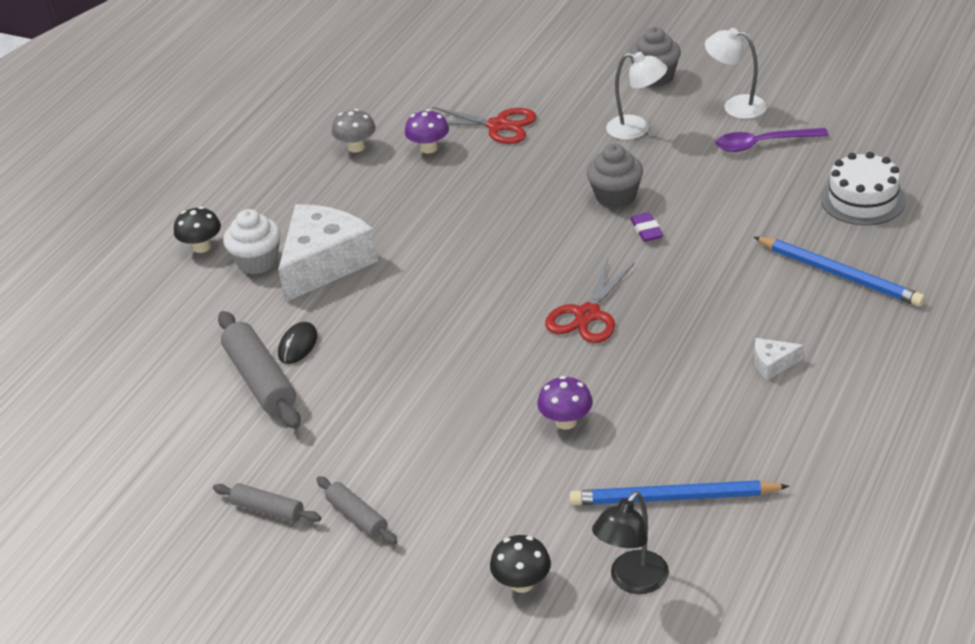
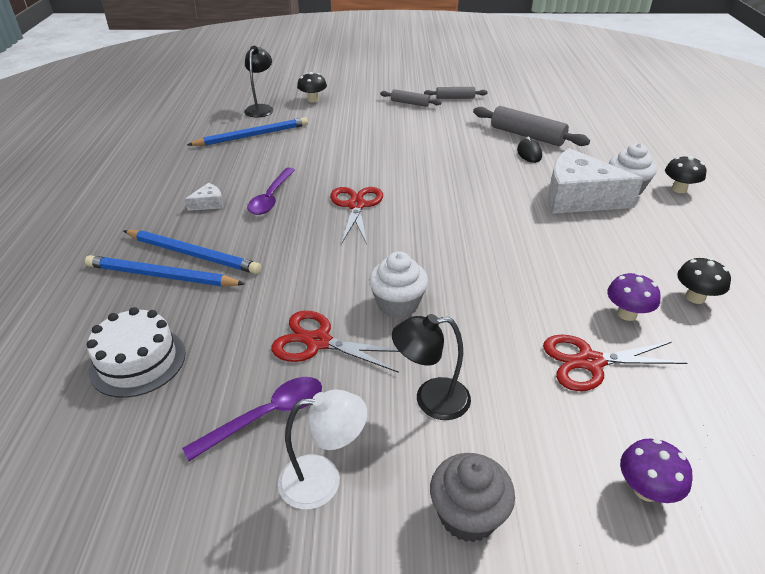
camera: 150 degrees right, 0 degrees up
(324, 263) = (578, 198): white cheese -> white cheese turned 105 degrees clockwise
(356, 147) = (695, 297): grey mushroom -> black mushroom
(566, 422) = (331, 152): purple mushroom -> purple mushroom (646, 490)
(615, 196) = (397, 304): grey cupcake -> white cupcake
(636, 129) = (431, 399): white lamp -> black lamp
(646, 230) = (348, 277): purple eraser -> none
(688, 353) = (271, 198): none -> purple spoon
(703, 182) = (318, 342): none -> red scissors
(802, 293) = (193, 254): none -> blue pencil

